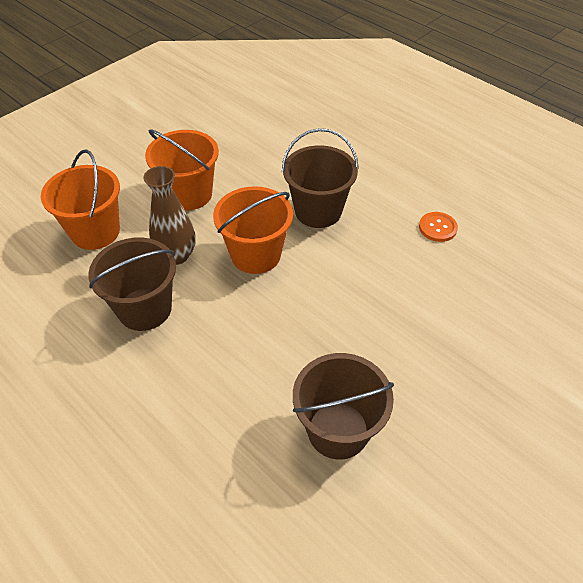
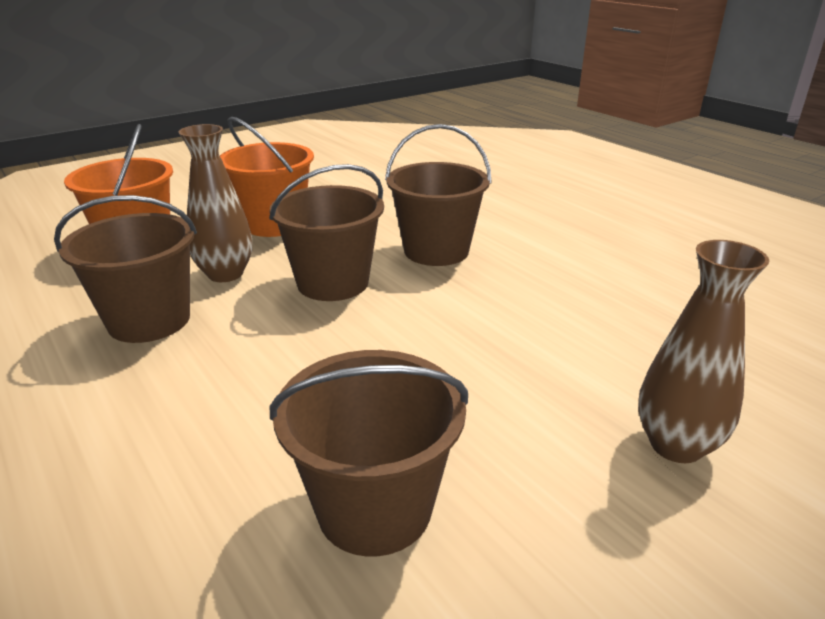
camera: 10 degrees right, 20 degrees down
(256, 255) = (333, 283): orange bucket -> brown bucket
(437, 228) = (604, 280): orange button -> none
(490, 363) = (676, 445): none -> brown vase

